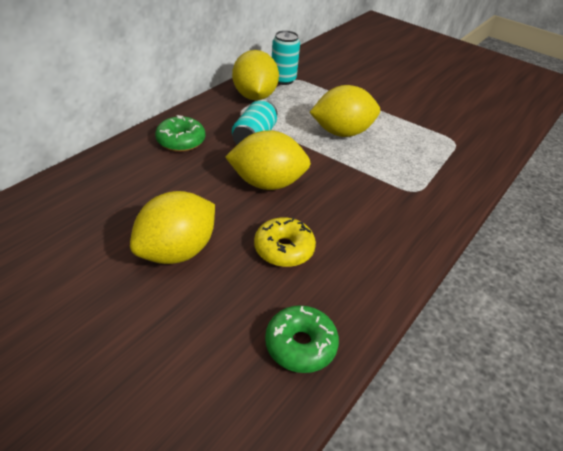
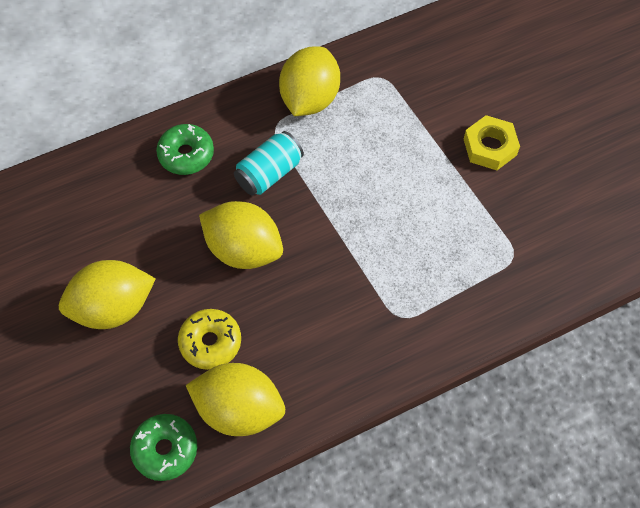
camera: 30 degrees right, 20 degrees up
(283, 80) = (364, 75): turquoise can -> none
(342, 132) = (378, 196): yellow lemon -> yellow lemon (239, 409)
(390, 96) = (490, 147): none -> yellow nut

